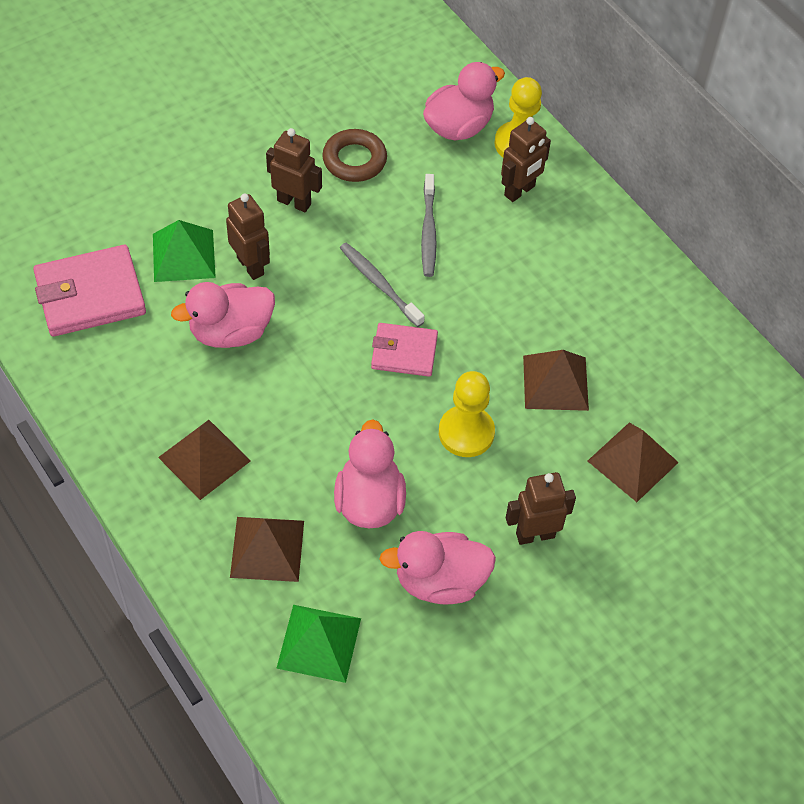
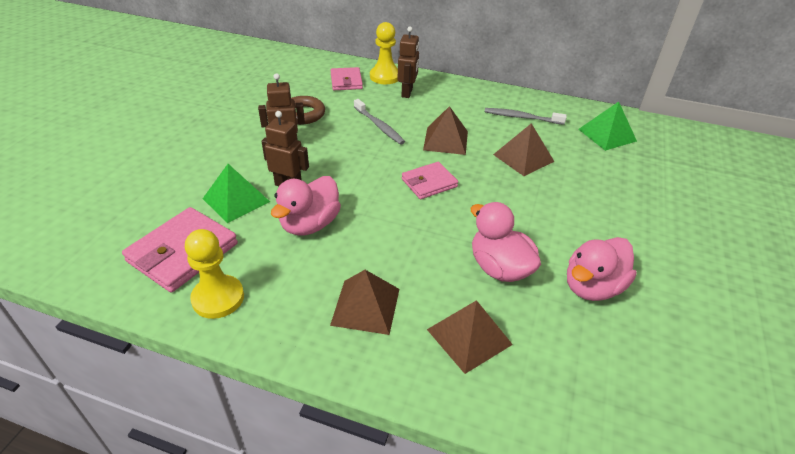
camera: 35 degrees left, 15 degrees down
(319, 643) = (571, 376): green pyramid -> green pyramid (607, 135)
(379, 284) = (378, 159): grey toothbrush -> grey toothbrush (522, 117)
(458, 126) = (346, 81): pink duck -> pink wallet
(466, 433) = (509, 202): yellow pawn -> yellow pawn (218, 298)
(535, 534) = (606, 231): brown robot -> none
(632, 461) = (603, 172): brown pyramid -> brown pyramid (445, 140)

